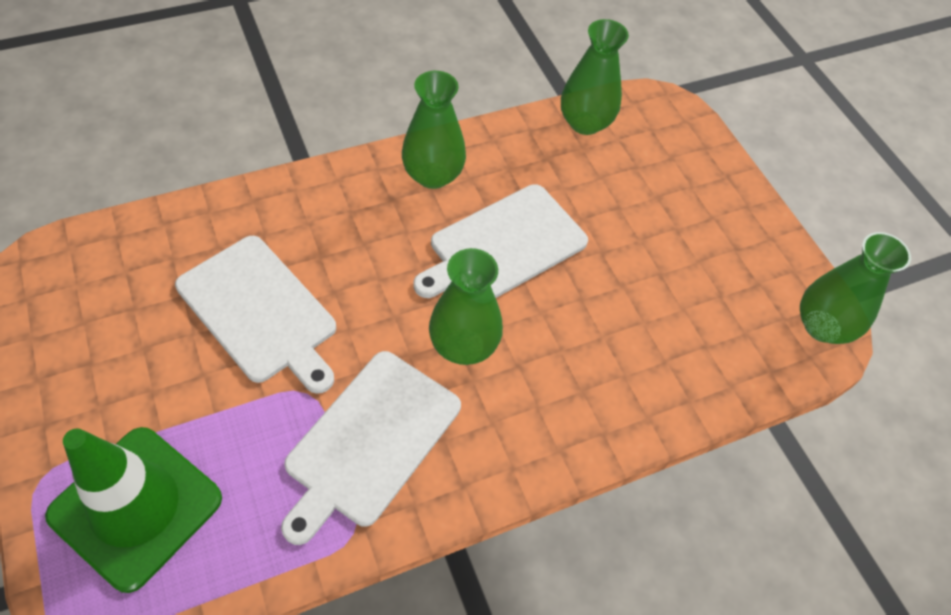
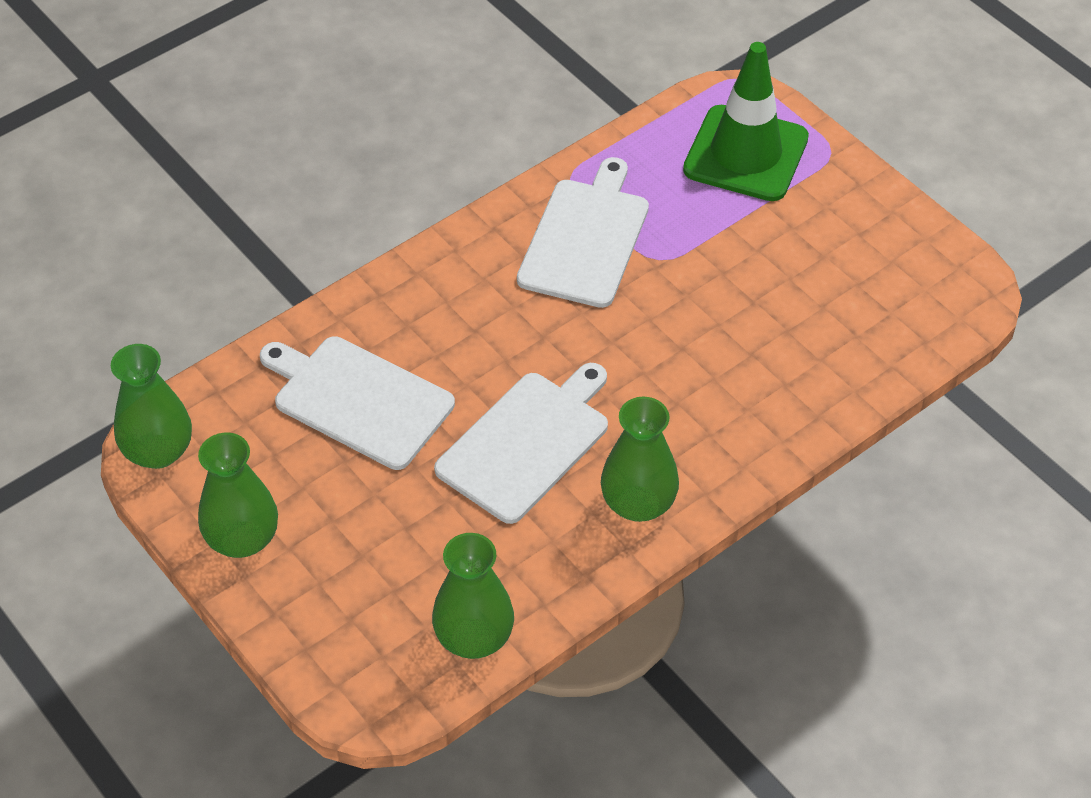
camera: 170 degrees right, 5 degrees down
(259, 312) = (741, 311): white cutting board -> white cutting board (358, 399)
(463, 345) = (533, 333): green vase -> green vase (242, 539)

